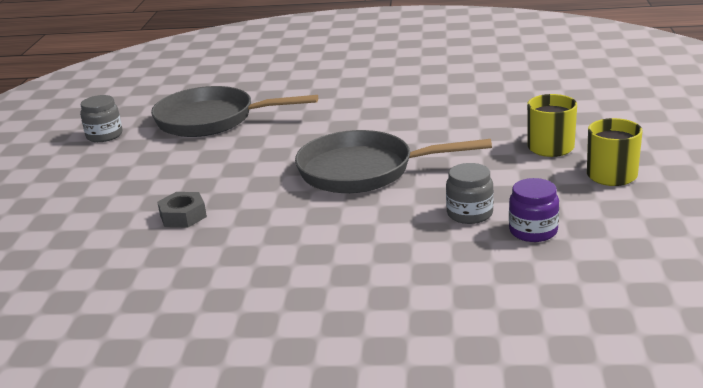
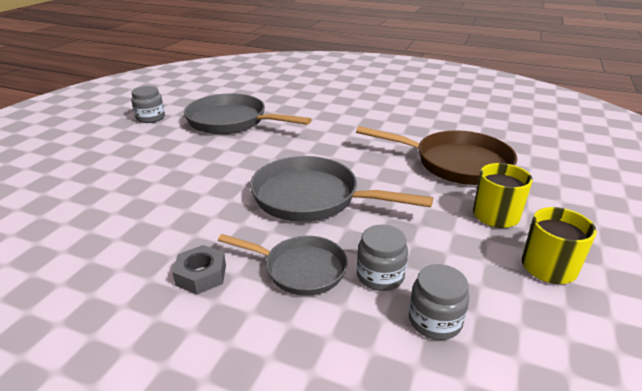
camera: 15 degrees right, 5 degrees up
(183, 216) = (139, 206): grey nut -> grey nut (201, 275)
(393, 225) = (300, 269): none -> grey pan
(491, 112) = (455, 163): none -> brown pan
(533, 231) = (435, 320): purple jar -> grey jar

